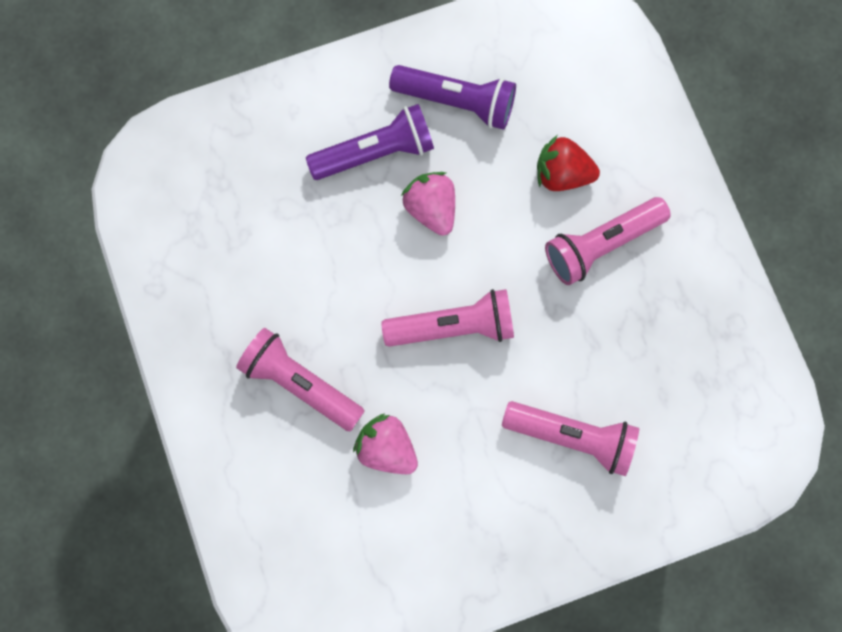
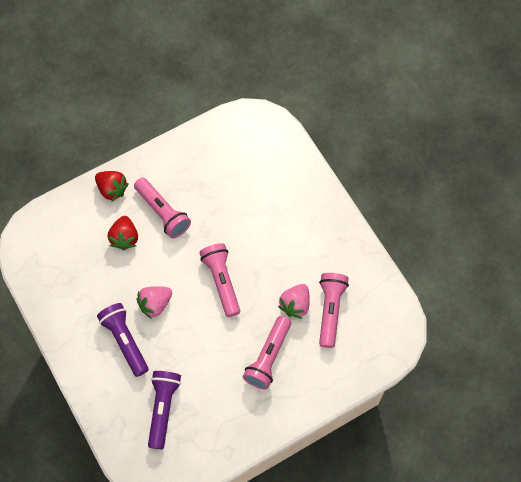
camera: 100 degrees left, 10 degrees down
(457, 102) = (88, 301): purple flashlight -> purple flashlight (163, 408)
(572, 437) = (271, 213): pink flashlight -> pink flashlight (330, 310)
(659, 164) = (112, 189): none -> red strawberry

